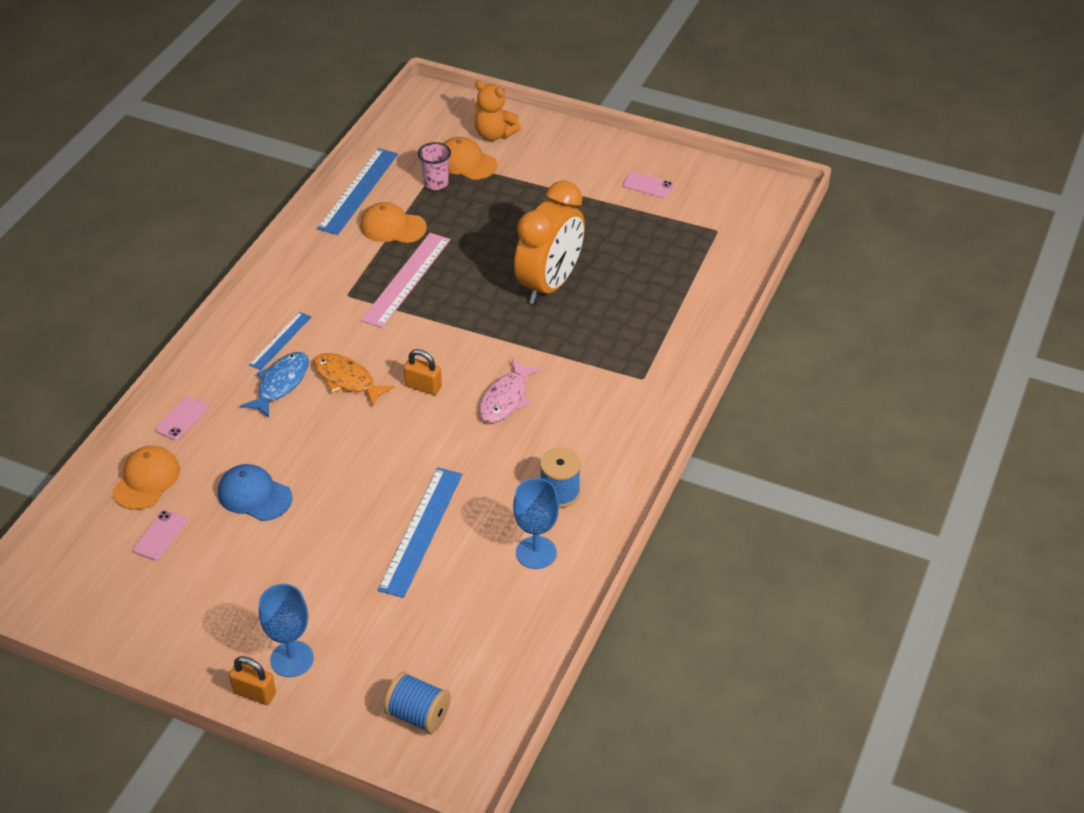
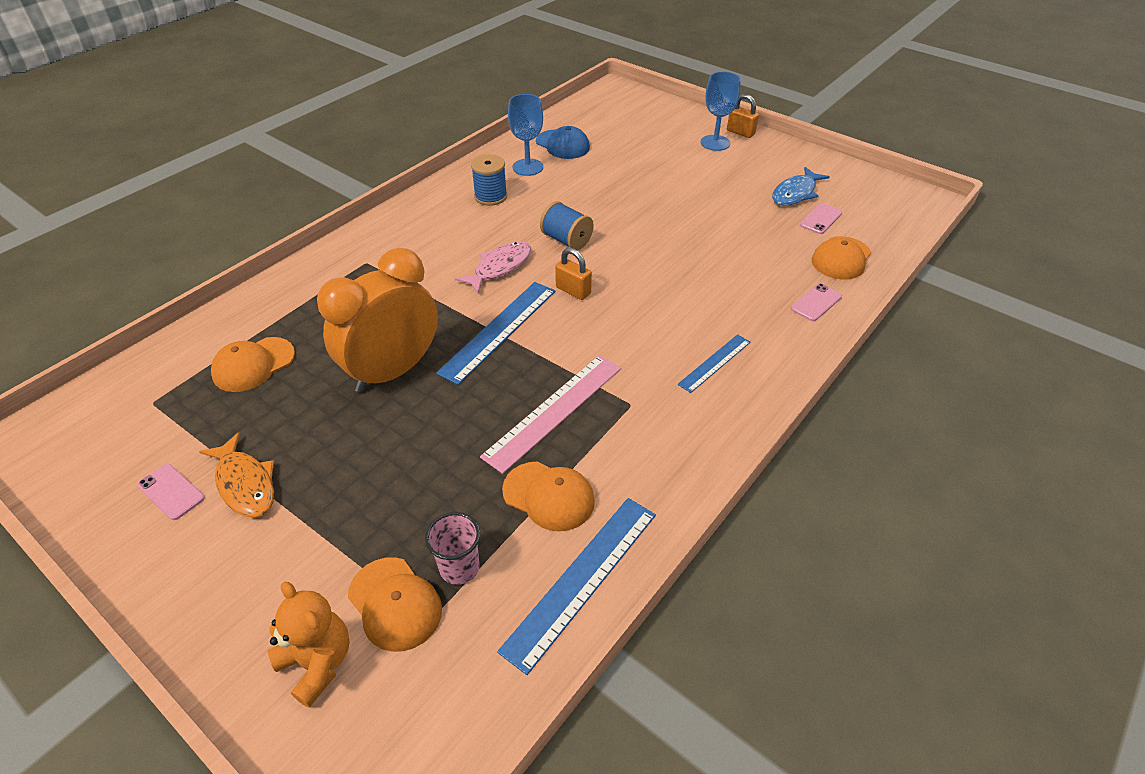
camera: 165 degrees left, 0 degrees up
(254, 495) = (742, 233): blue cap -> blue cap (562, 145)
(281, 384) = (716, 317): blue fish -> blue fish (795, 193)
(347, 380) = (647, 310): orange fish -> orange fish (245, 484)
(418, 715) = (636, 111): blue spool -> blue spool (566, 240)
(421, 531) = (608, 191): blue ruler -> blue ruler (499, 330)
(666, 269) = (253, 364): none -> orange cap

